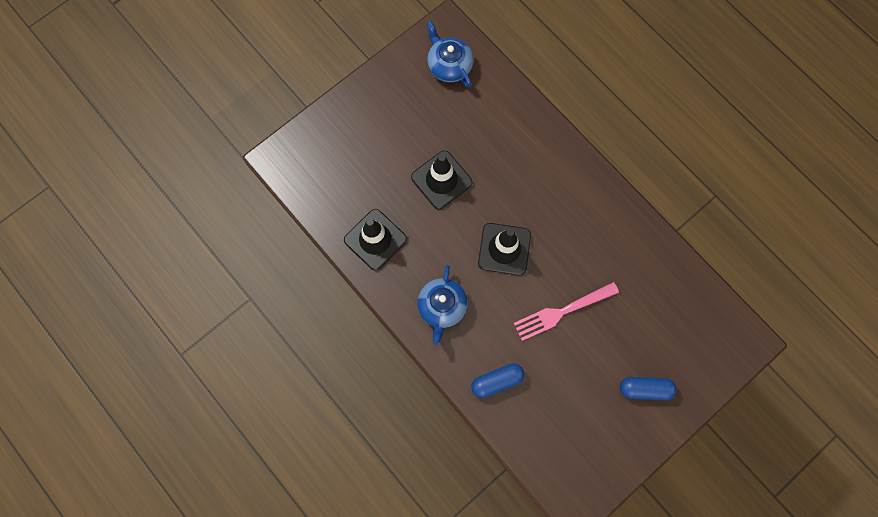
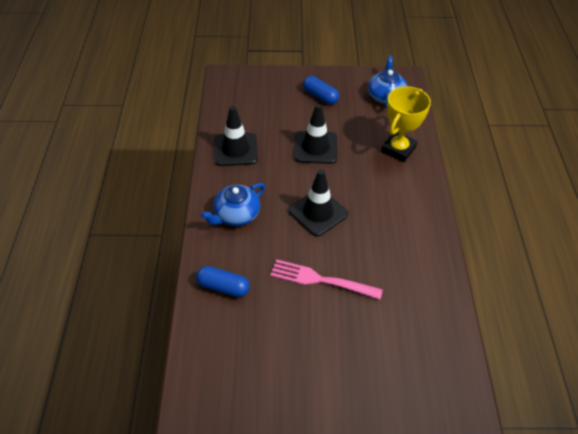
camera: 40 degrees right, 25 degrees down
(512, 124) = (398, 149): none -> yellow trophy
(645, 389) = (335, 385): blue capsule -> blue capsule (320, 96)

